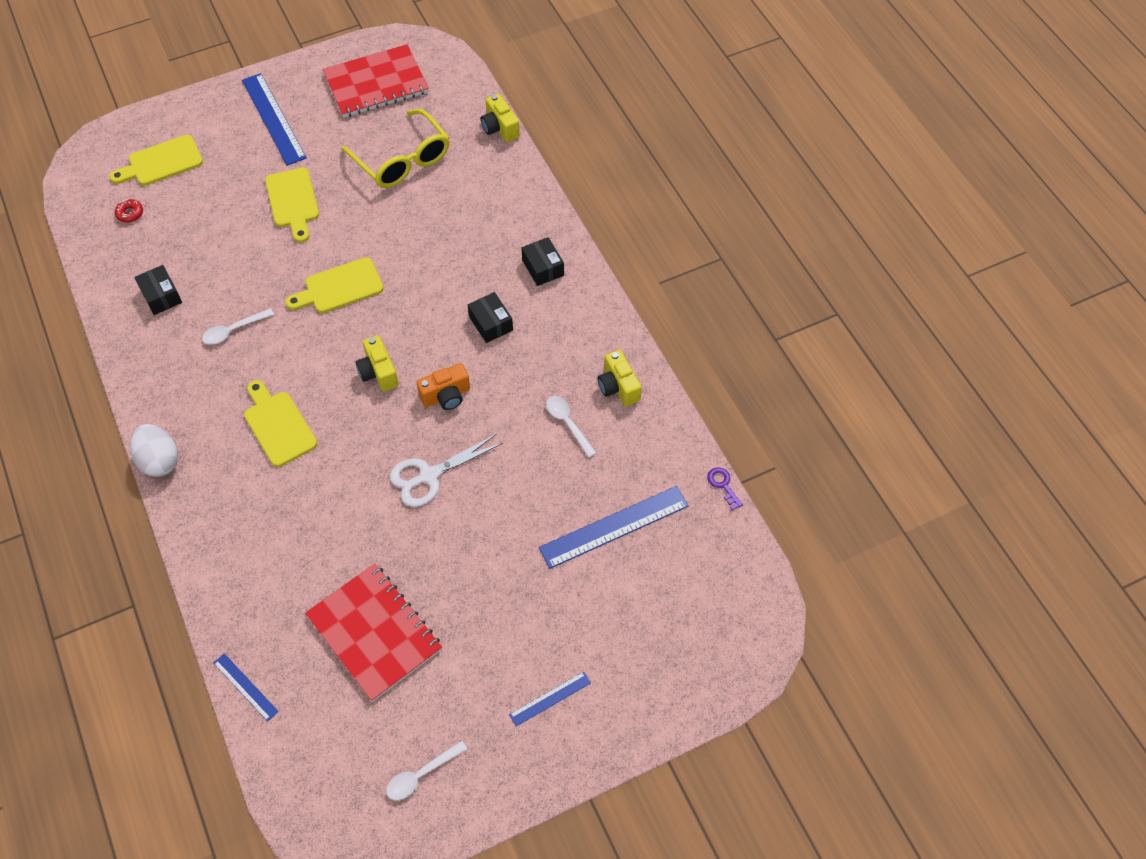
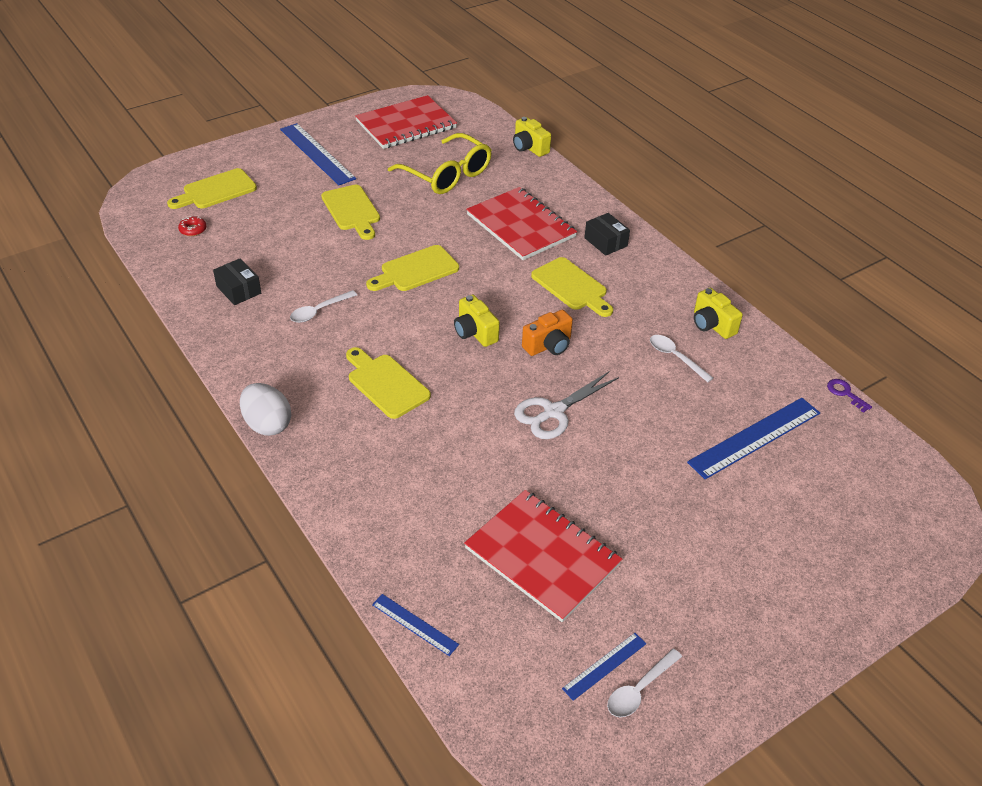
camera: 10 degrees left, 15 degrees down
(461, 238) = (521, 226): none -> red notebook
(491, 323) = (572, 286): black box -> yellow cutting board
(550, 698) = (751, 597): blue ruler -> blue ruler (604, 666)

